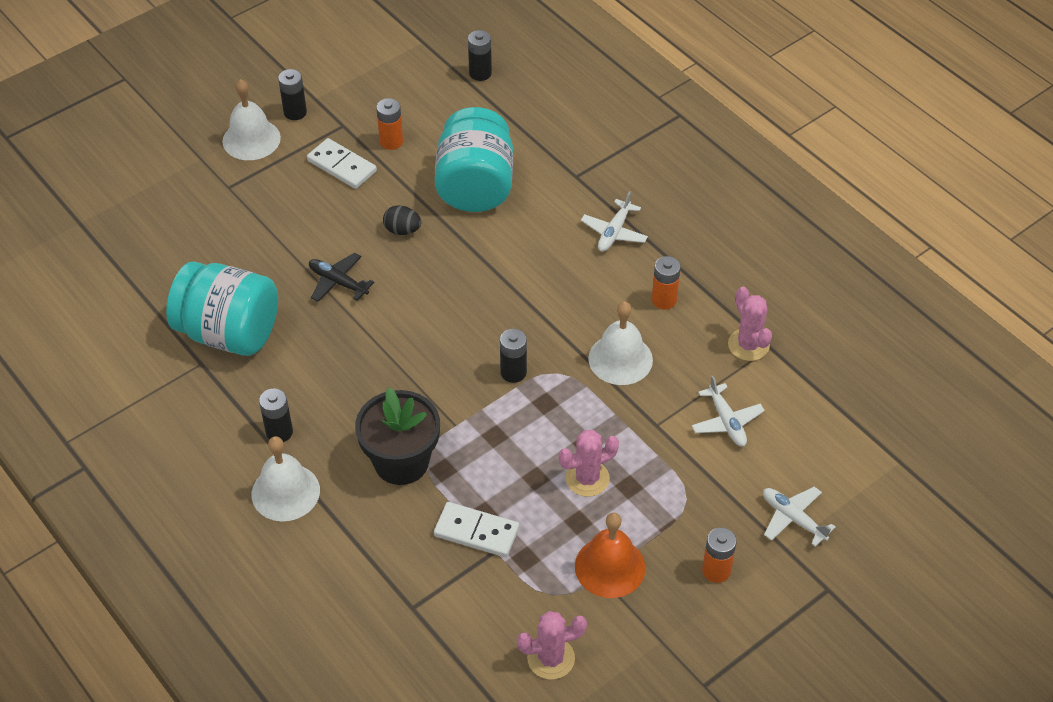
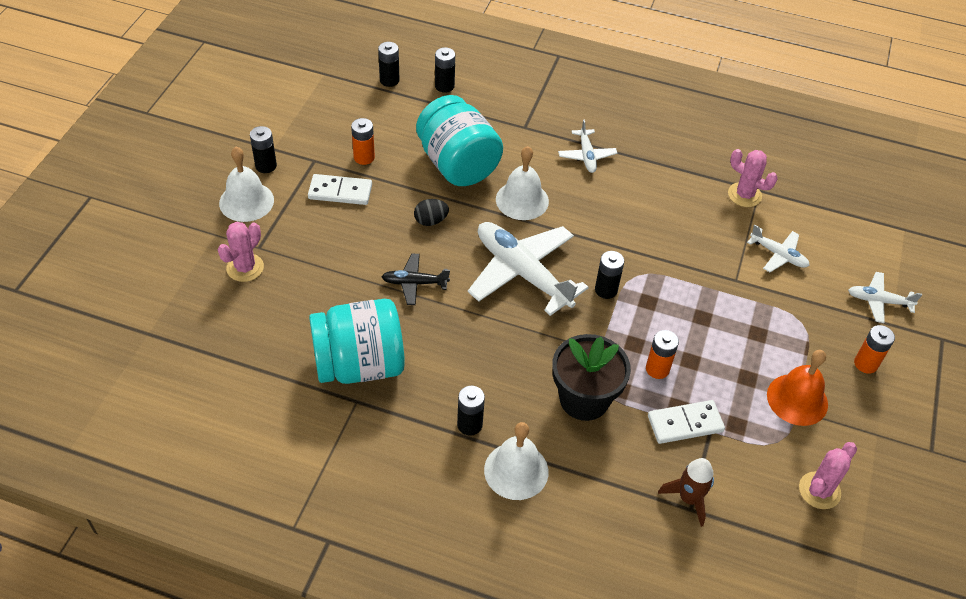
camera: 35 degrees left, 0 degrees up
(418, 598) = (689, 499): none -> brown rocket
(446, 319) = (522, 273): none -> white plane
(530, 101) = (444, 86): none -> black battery
(587, 478) = (725, 342): pink cactus -> pink cactus (245, 268)
(620, 359) = (670, 244): white bell -> white bell (522, 200)
(664, 300) = (662, 189): orange battery -> orange battery (657, 369)

